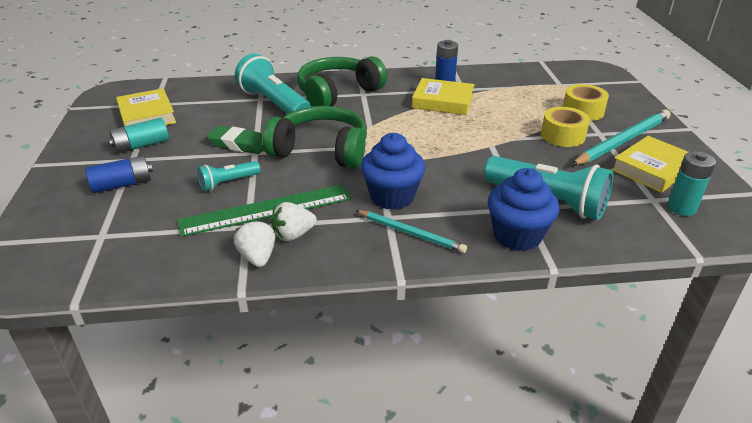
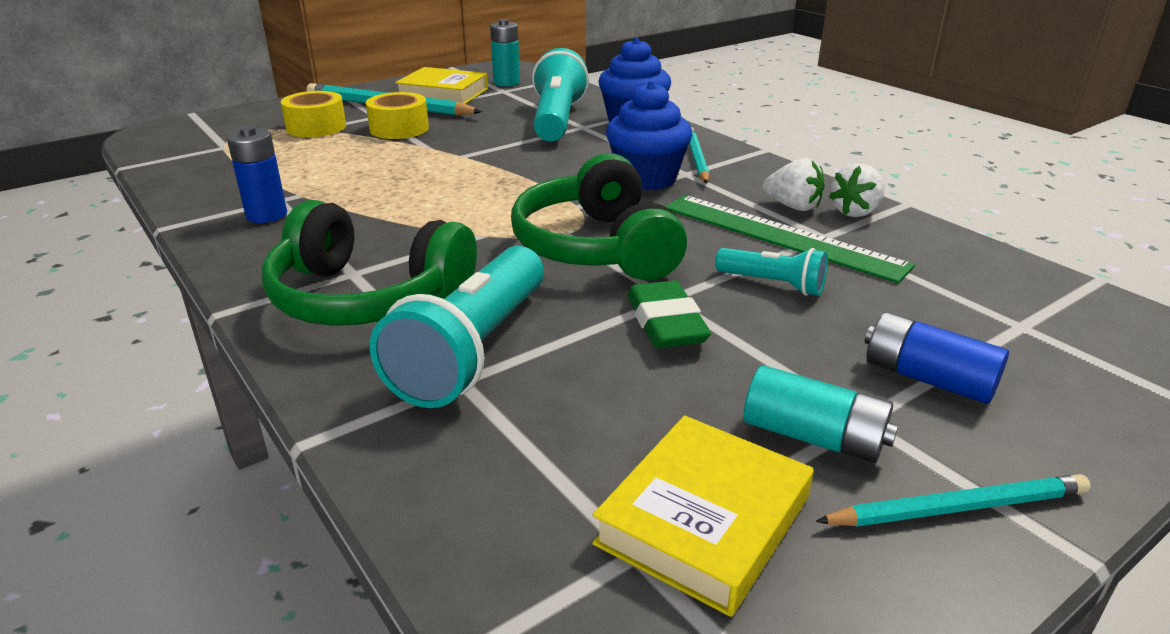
camera: 120 degrees left, 5 degrees down
(82, 154) = (957, 507): none -> turquoise pencil
(443, 101) = (342, 203): yellow book -> none

